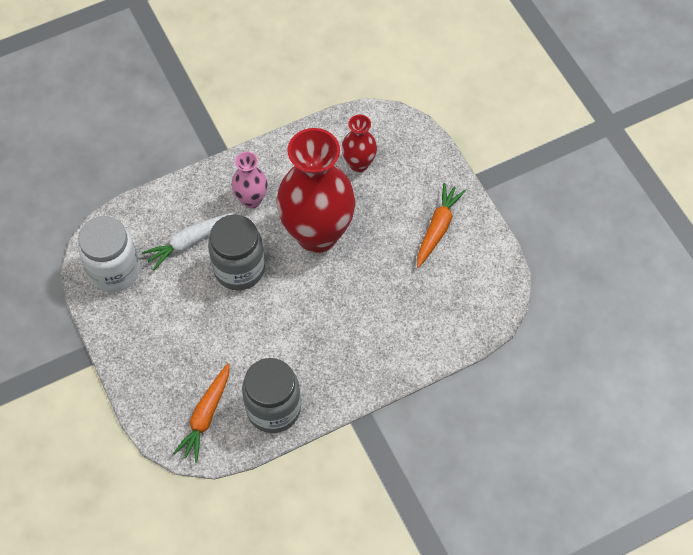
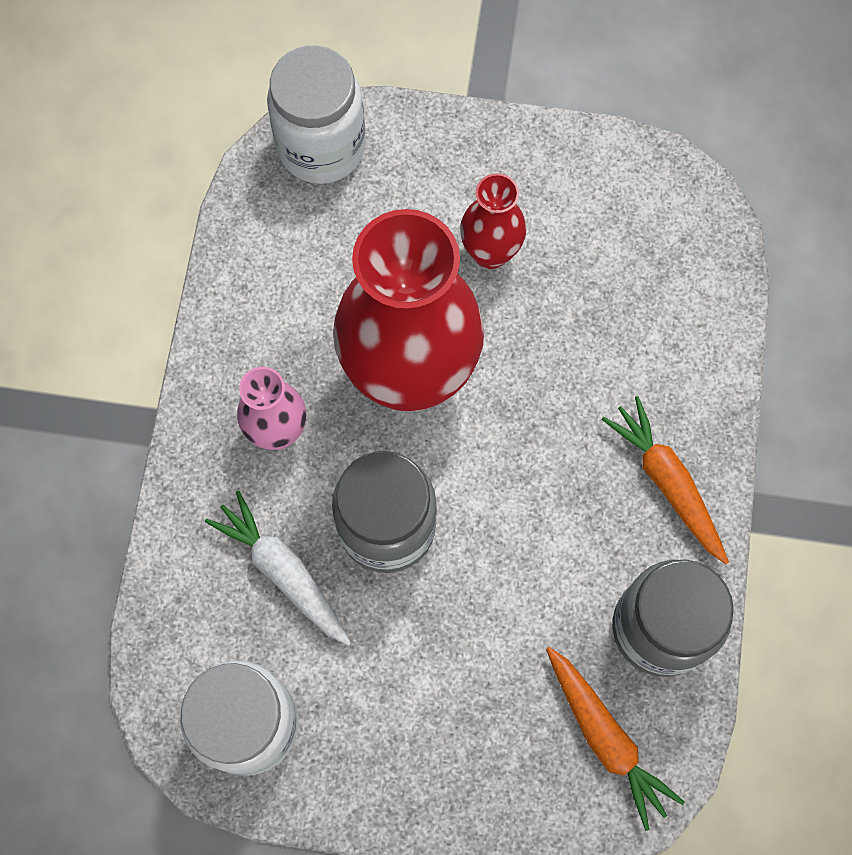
camera: 55 degrees left, 10 degrees up
(189, 242) = (283, 572): white carrot -> white carrot turned 135 degrees clockwise
(359, 164) = (333, 237): red vase -> red vase (490, 252)
(399, 132) = (321, 147): none -> white jar
(437, 228) = (522, 204): orange carrot -> orange carrot (667, 483)

